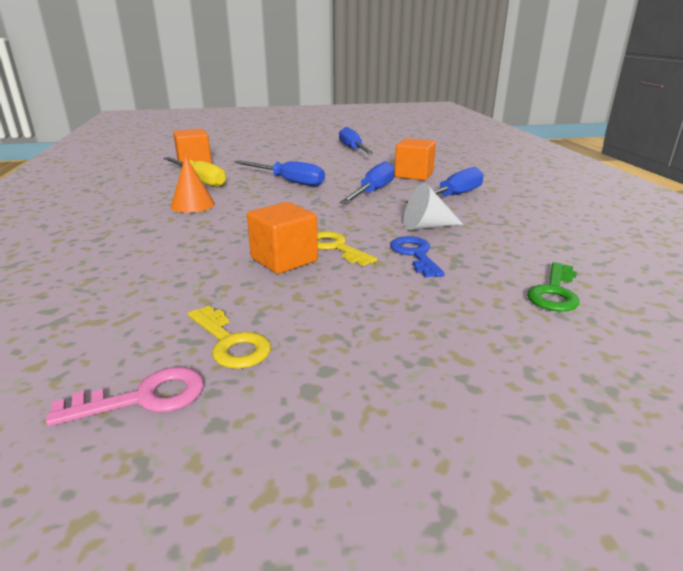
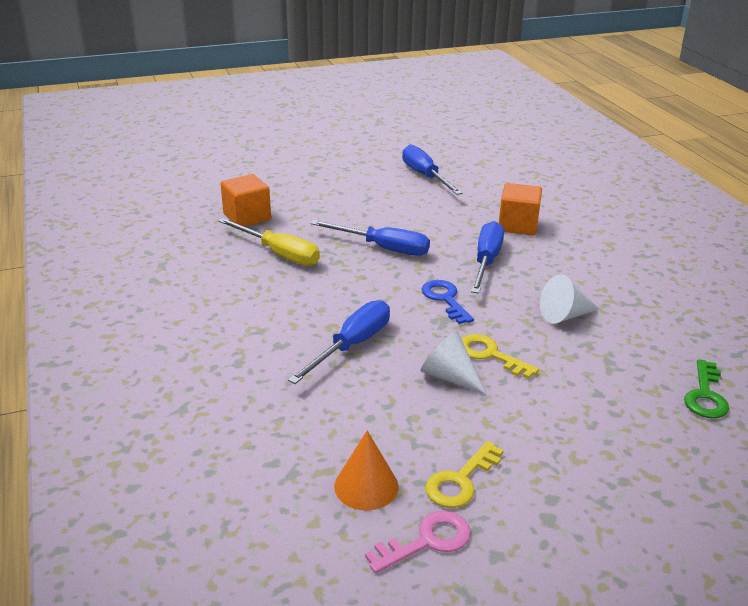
camera: 10 degrees left, 5 degrees up
(192, 205) = (301, 299): orange cone -> orange cone (366, 486)
(231, 342) = (460, 481): yellow key -> yellow key turned 90 degrees clockwise
(284, 259) = (449, 376): orange cube -> white cone
(415, 254) = (569, 358): blue key -> blue key (445, 299)
(453, 196) = (574, 263): blue screwdriver -> blue screwdriver (352, 345)

